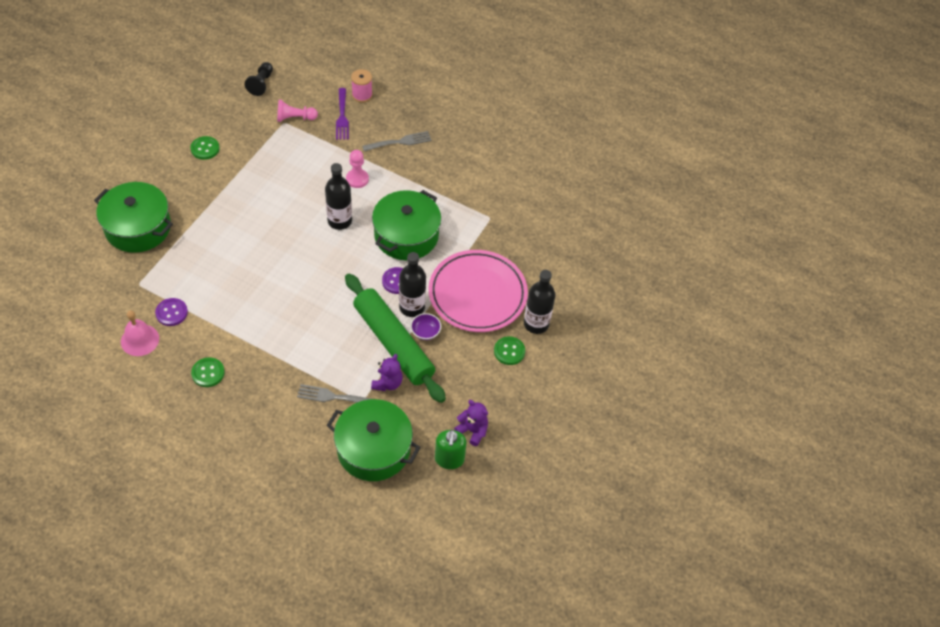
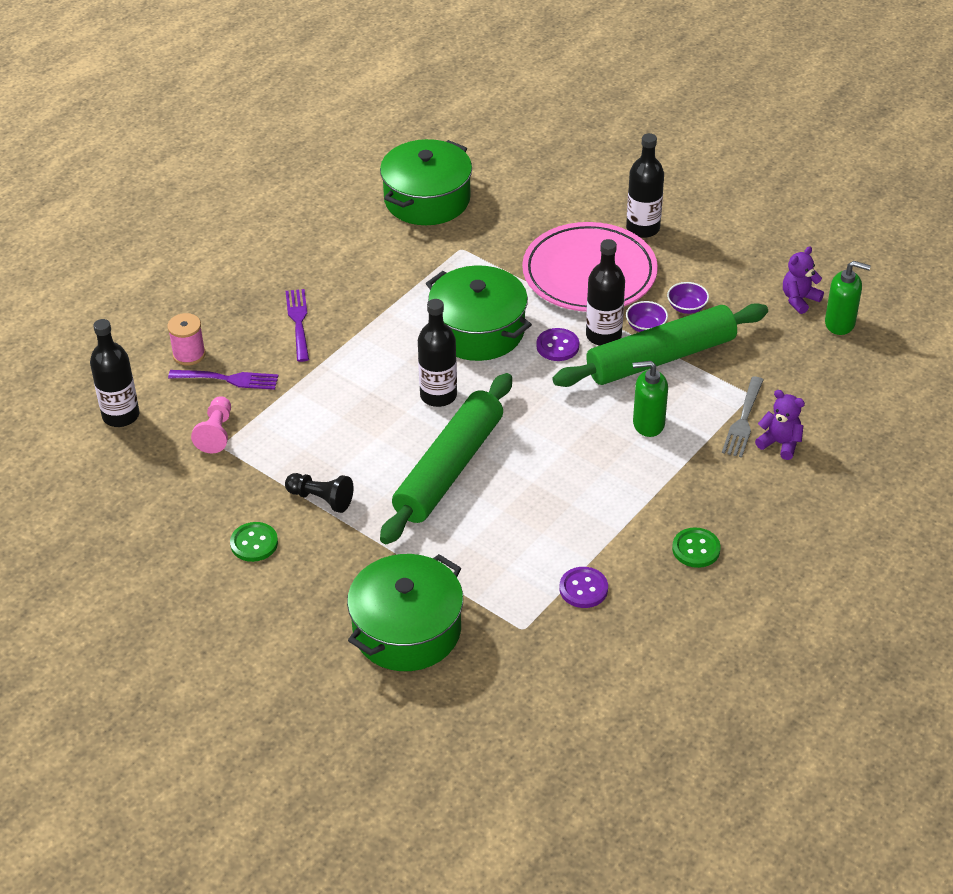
camera: 75 degrees left, 10 degrees down
(140, 340) = (630, 627): pink bell -> none
(261, 84) = (126, 469): black pawn -> black pawn (321, 499)
(273, 233) = (449, 468): none -> green rolling pin
(305, 74) = (121, 415): none -> black bottle
(325, 339) = (648, 424): none -> green soap dispenser
(357, 179) = (361, 372): pink pawn -> none
(373, 449) = (824, 389): green pot -> green pot (427, 199)
(387, 383) = (724, 368): purple teddy bear -> purple teddy bear (780, 443)
(399, 142) = (298, 322): grey fork -> purple fork
(451, 356) = (687, 307): none -> purple bowl
(509, 351) = (683, 256): green button -> none

